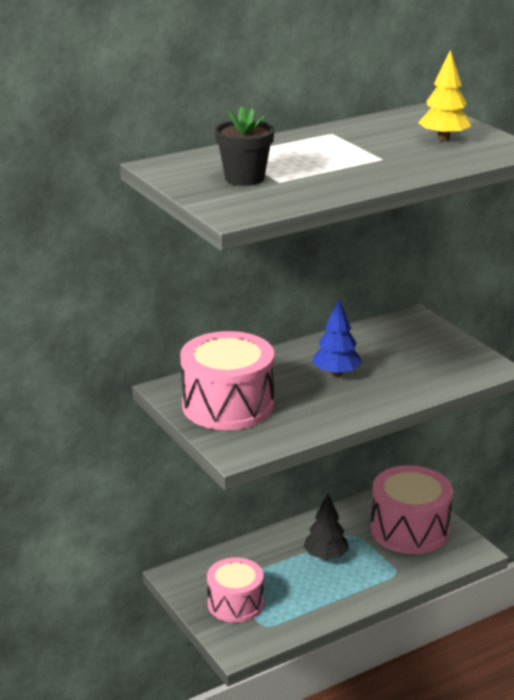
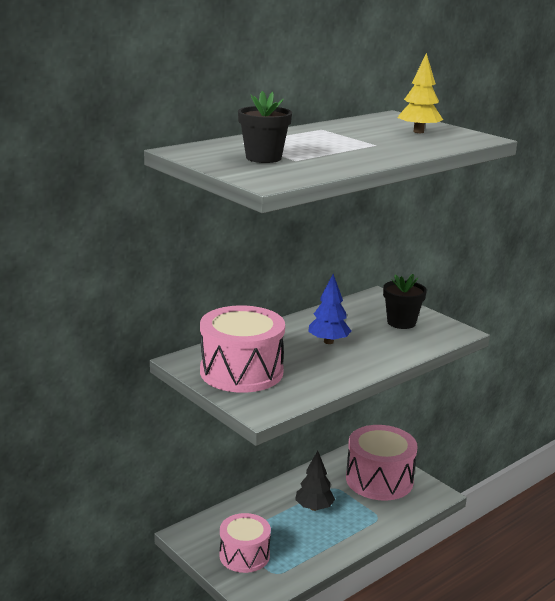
camera: 10 degrees left, 5 degrees down
(429, 353) = (401, 322): none -> black flower pot

